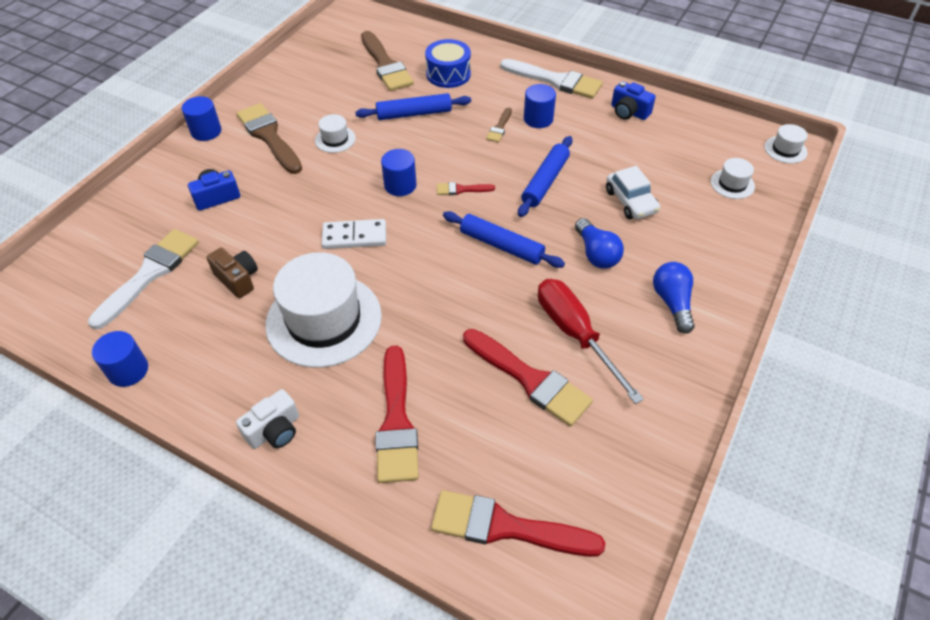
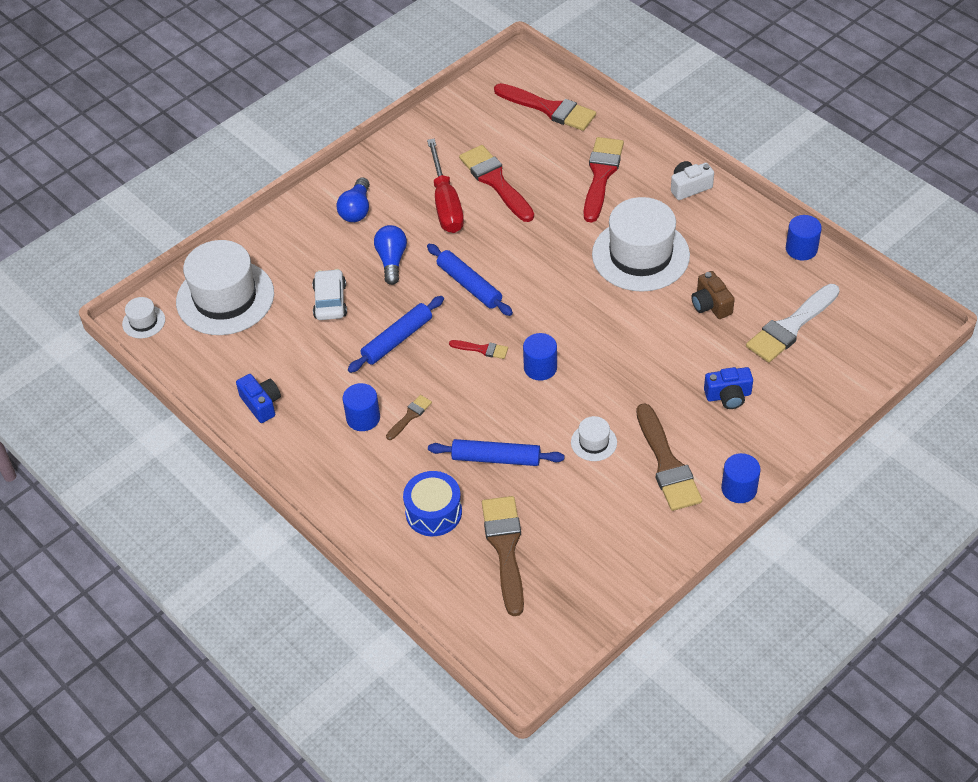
camera: 160 degrees left, 0 degrees up
(354, 236) = (598, 322): white domino -> none
(555, 80) = (313, 470): white brush -> none
(732, 184) = (225, 297): white hat -> white hat, size x2.30

